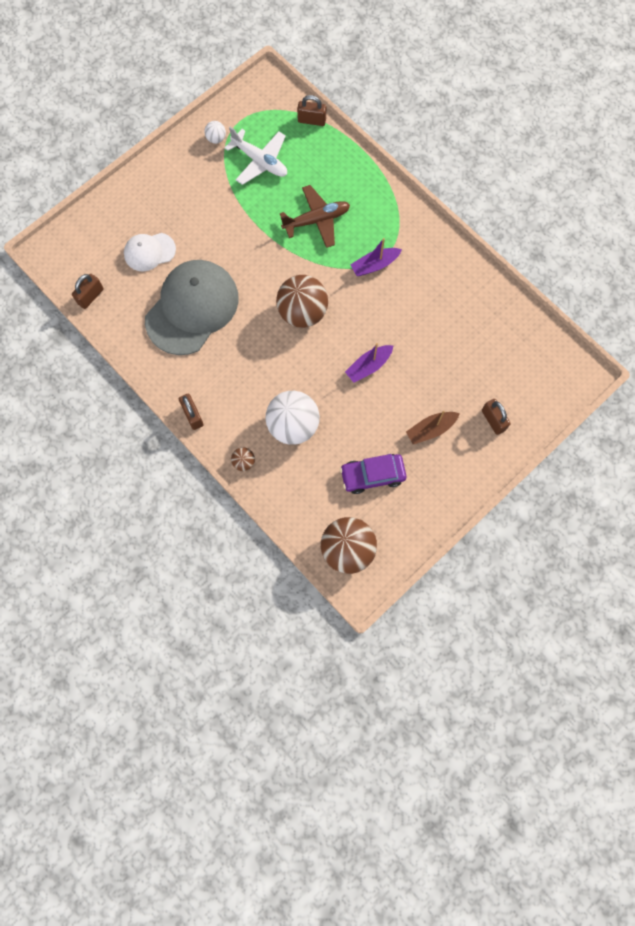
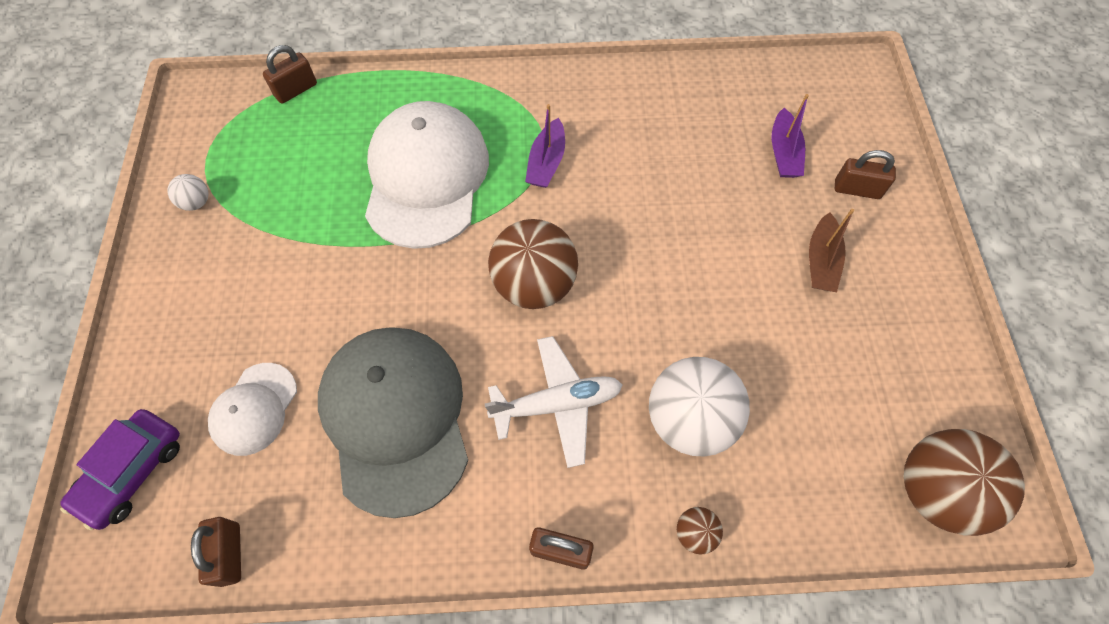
camera: 50 degrees left, 10 degrees down
(260, 161) = (283, 178): white plane -> white plane (557, 404)
(316, 220) = (426, 177): brown plane -> white cap
(368, 366) = (677, 265): purple boat -> purple boat (783, 153)
(372, 475) = (839, 374): purple car -> purple car (132, 472)

